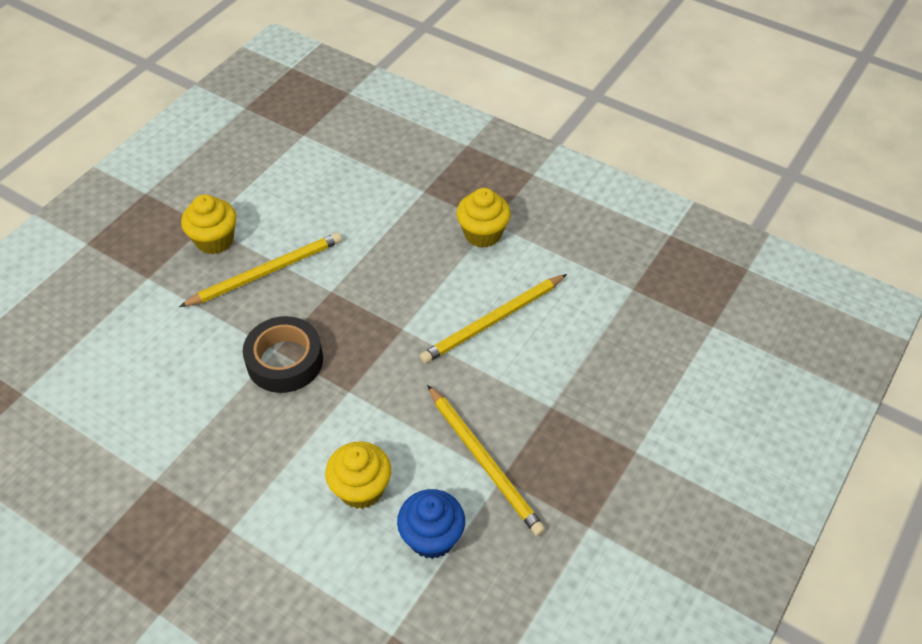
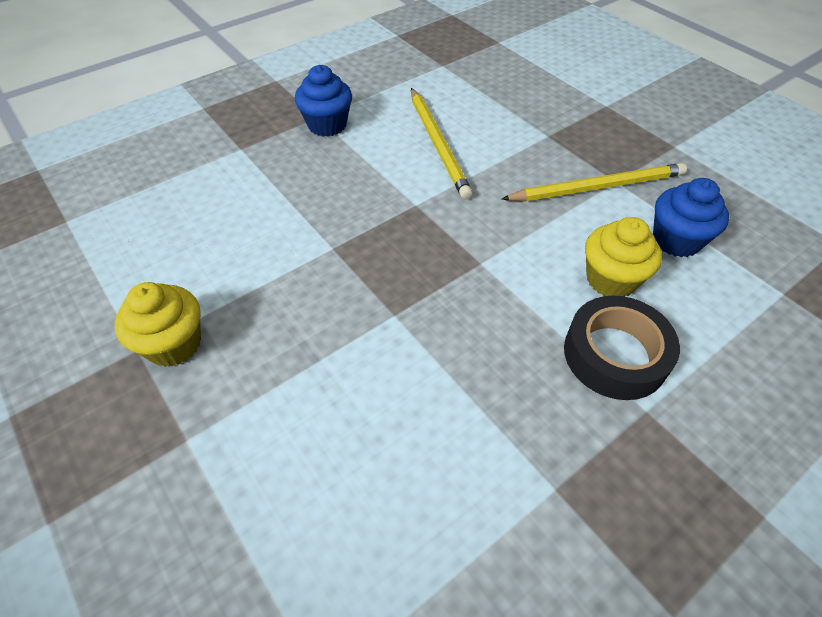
camera: 70 degrees left, 0 degrees up
(267, 272) = (267, 299): yellow pencil -> none
(285, 361) = (415, 309): black tape -> black tape (615, 354)
(483, 234) = (327, 125): yellow cupcake -> blue cupcake

